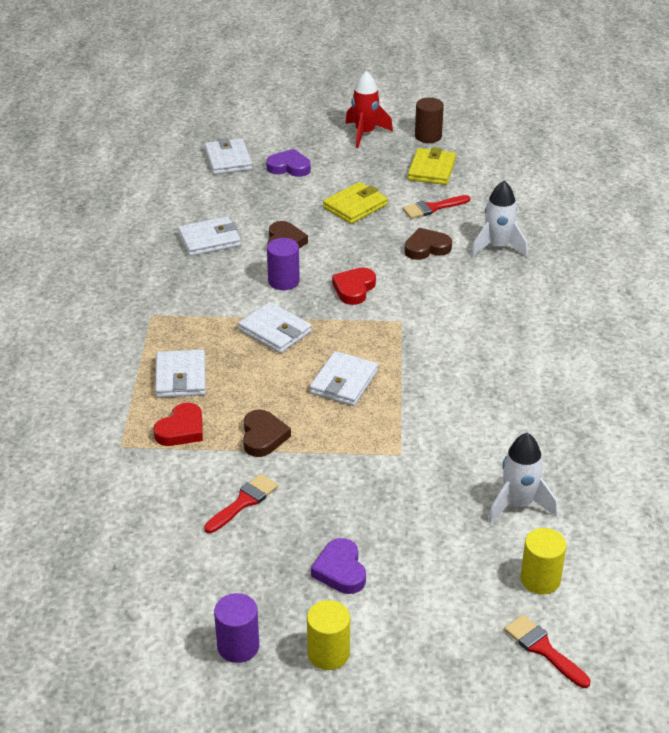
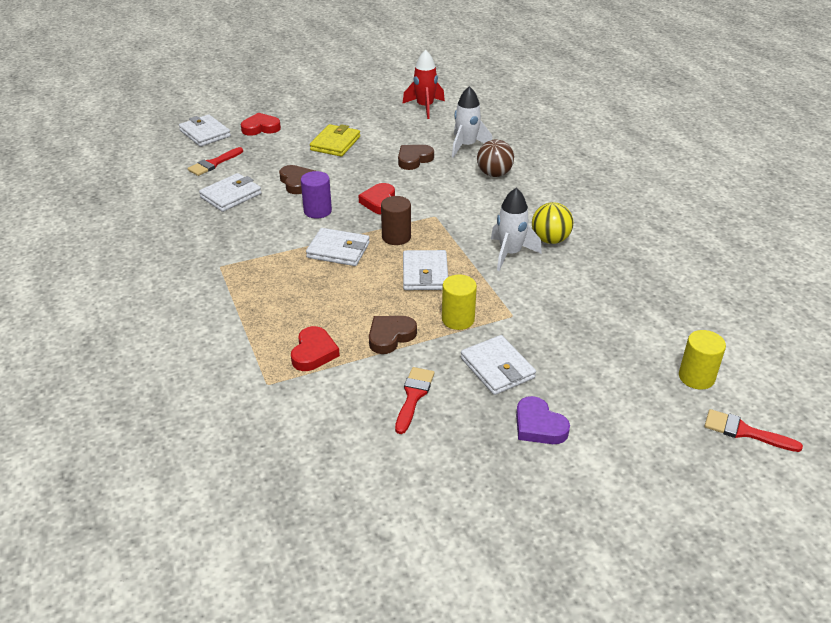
camera: 25 degrees left, 0 degrees up
(180, 377) = (282, 309): white wallet -> white wallet (497, 368)
(238, 646) = (503, 526): purple cylinder -> none
(263, 437) = (390, 336): brown heart -> brown heart turned 105 degrees counterclockwise
(289, 167) = (260, 128): purple heart -> red heart
(328, 653) = (584, 501): yellow cylinder -> yellow cylinder (458, 319)
(365, 133) = (305, 92): red rocket -> red rocket (425, 107)
(428, 136) = (355, 84): brown cylinder -> brown cylinder (396, 237)
(431, 170) = (375, 106): yellow wallet -> none
(432, 208) = (396, 131): red brush -> red brush (213, 163)
(503, 289) = (494, 174): none -> brown ball
(505, 384) = (550, 240): none -> yellow ball
(518, 504) = (633, 325): white rocket -> white rocket (510, 254)

